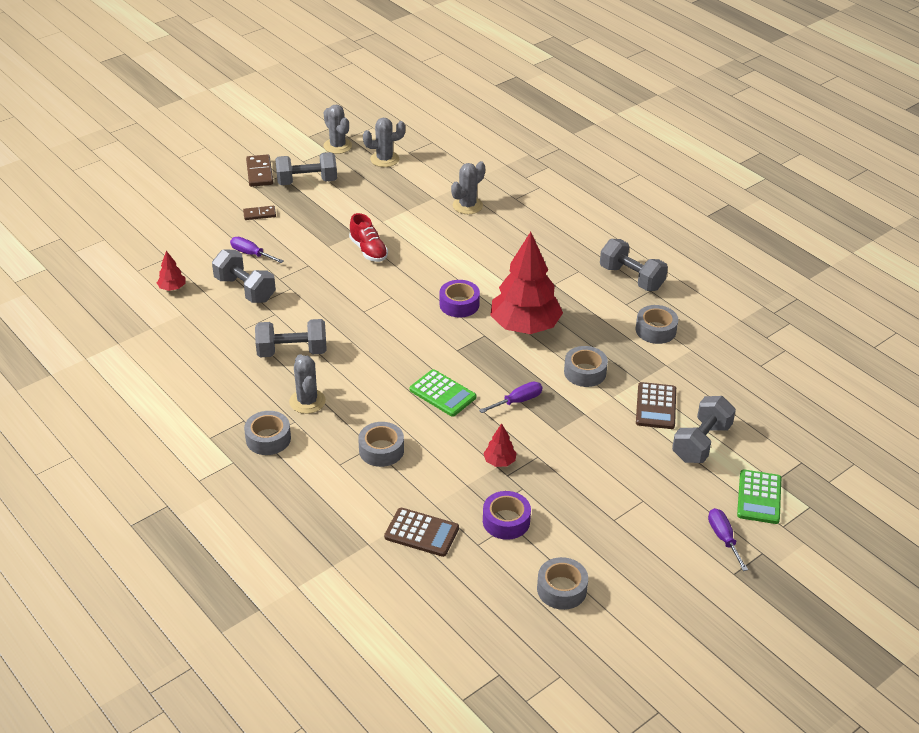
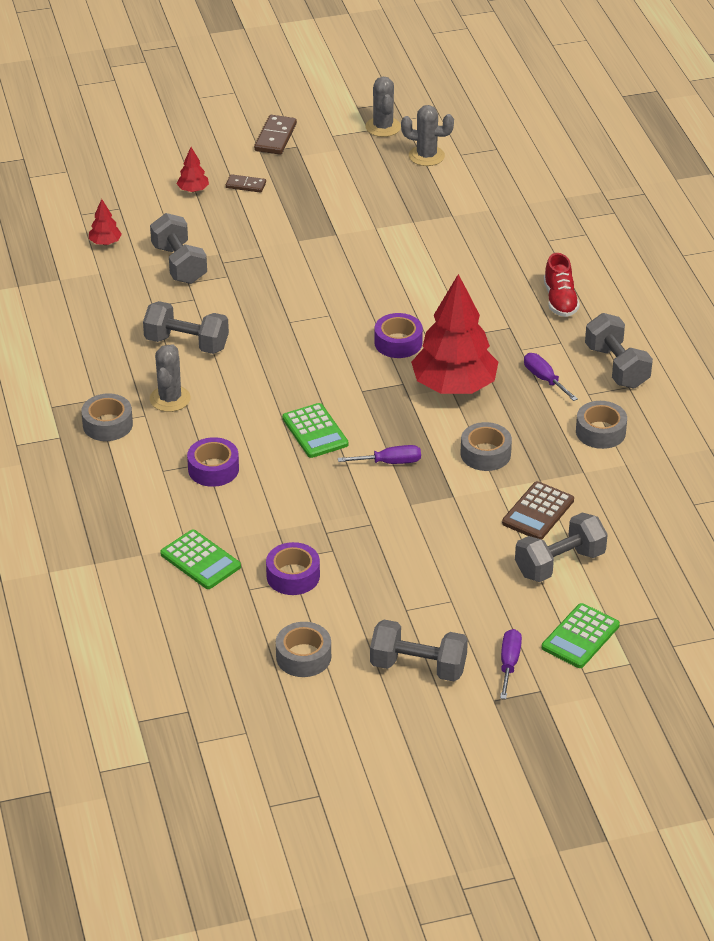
camera: 25 degrees right, 0 degrees up
(251, 254) = (209, 227): purple screwdriver -> purple screwdriver (544, 379)
(307, 182) = (321, 161): grey dumbbell -> grey dumbbell (418, 667)
(368, 250) = (338, 256): red shoe -> red shoe (560, 300)
(381, 450) = (213, 469): grey tape -> purple tape
(421, 533) = (200, 560): brown calculator -> green calculator
(467, 206) = (485, 234): grey cactus -> none
(499, 462) = (327, 517): red tree -> red tree (193, 190)

